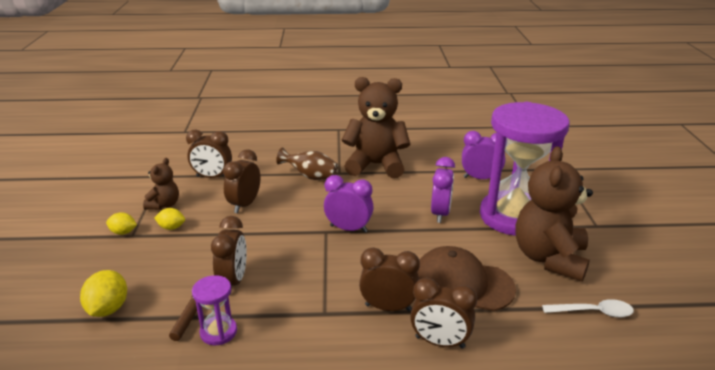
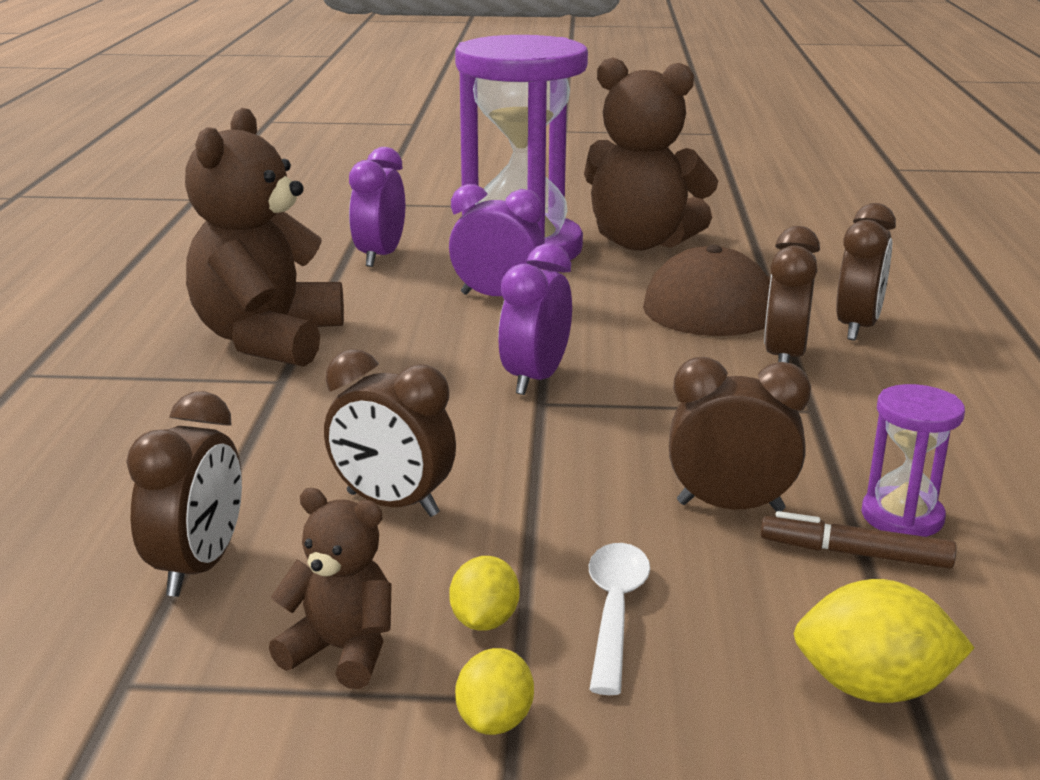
camera: 85 degrees left, 5 degrees down
(310, 176) = (281, 415): brown vase -> none
(593, 312) = (764, 237): white spoon -> white spoon (614, 612)

